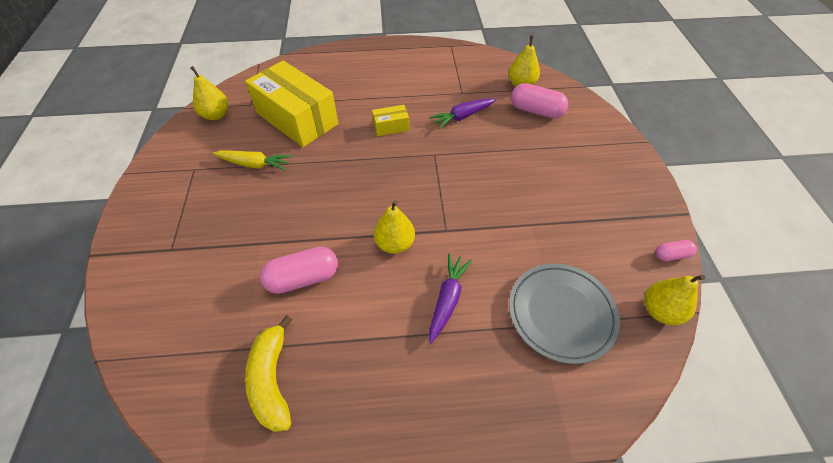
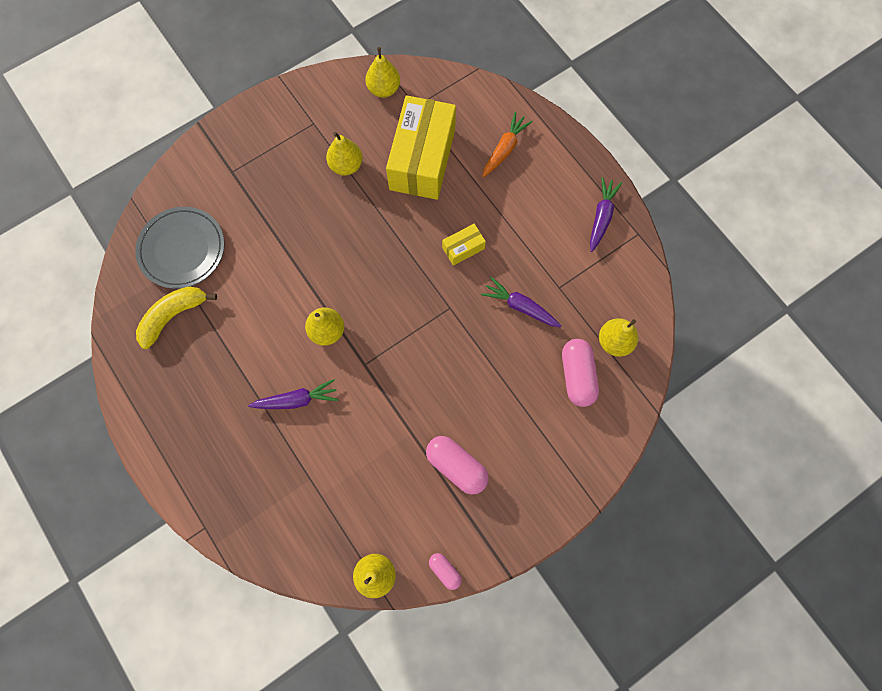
camera: 60 degrees right, 20 degrees up
(254, 164) = (346, 165): yellow carrot -> yellow pear
(303, 278) = (258, 283): pink capsule -> pink capsule (456, 466)
(333, 76) = (504, 149): none -> orange carrot
(391, 127) = (463, 248): yellow box -> yellow box turned 75 degrees counterclockwise
(425, 55) = (601, 217): none -> purple carrot
(561, 314) = (330, 494): grey plate -> grey plate (182, 249)

